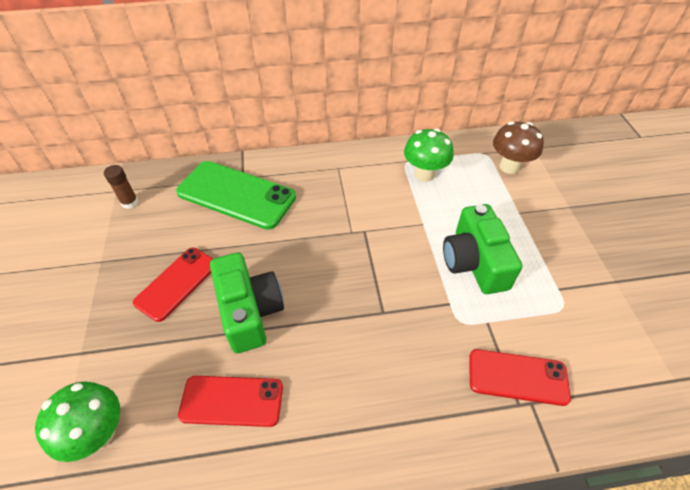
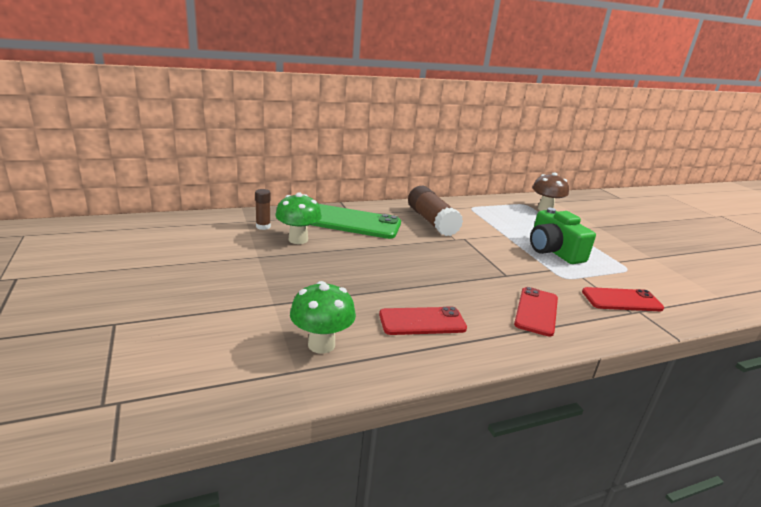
camera: 15 degrees left, 25 degrees down
(177, 283) = (333, 266): red phone -> red phone (536, 311)
(249, 311) = (403, 277): green camera -> none
(338, 193) = (432, 221): none -> brown glue stick
(424, 174) = (489, 213): green mushroom -> green mushroom (298, 239)

